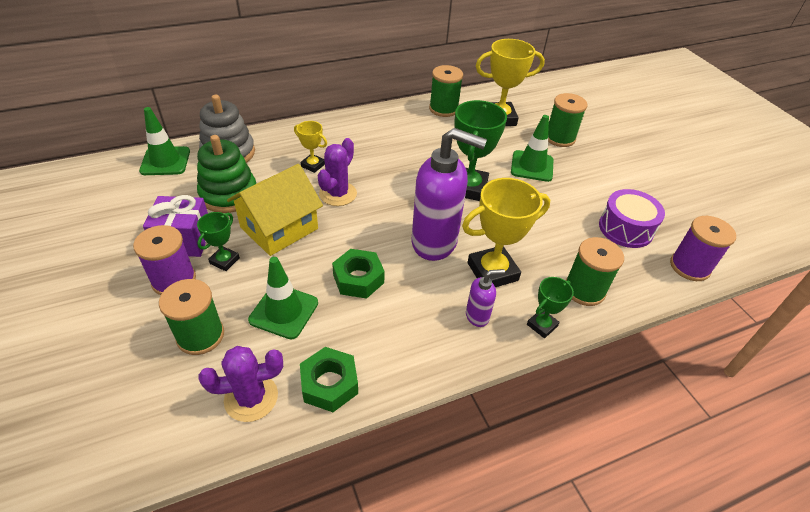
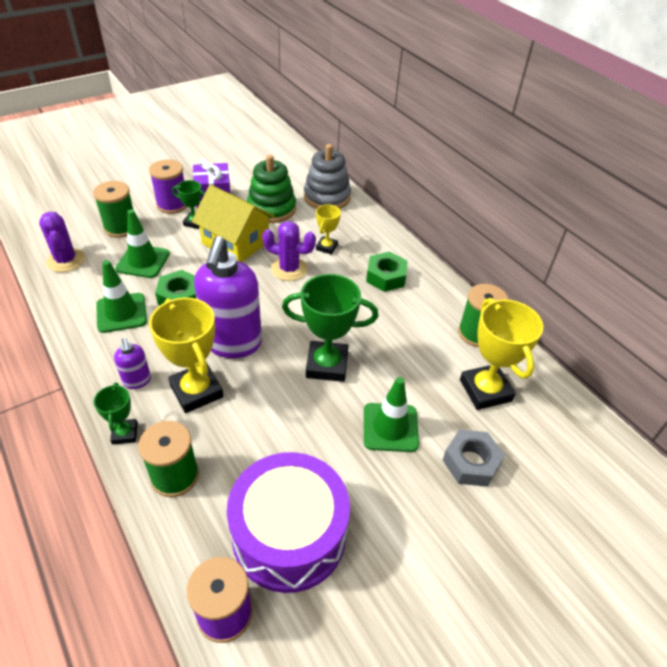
camera: 80 degrees right, 0 degrees up
(165, 161) = (304, 170): green traffic cone -> green traffic cone (121, 313)
(329, 384) = (72, 296): green nut -> green nut (386, 277)
(542, 325) = (125, 433): green trophy -> green trophy turned 45 degrees clockwise
(559, 138) = (471, 462): green spool -> grey nut
(625, 228) = (289, 534): purple drum -> purple drum, size x1.56

